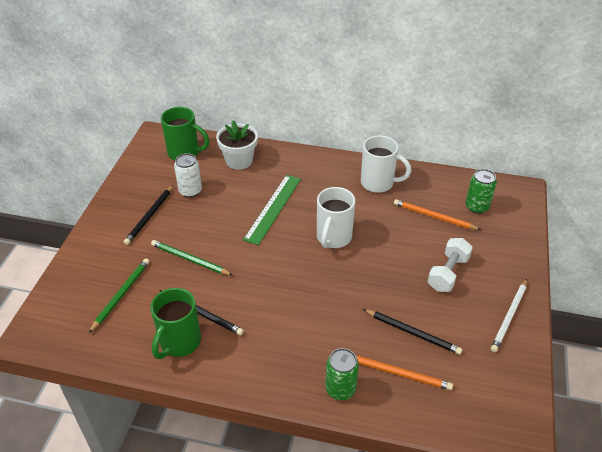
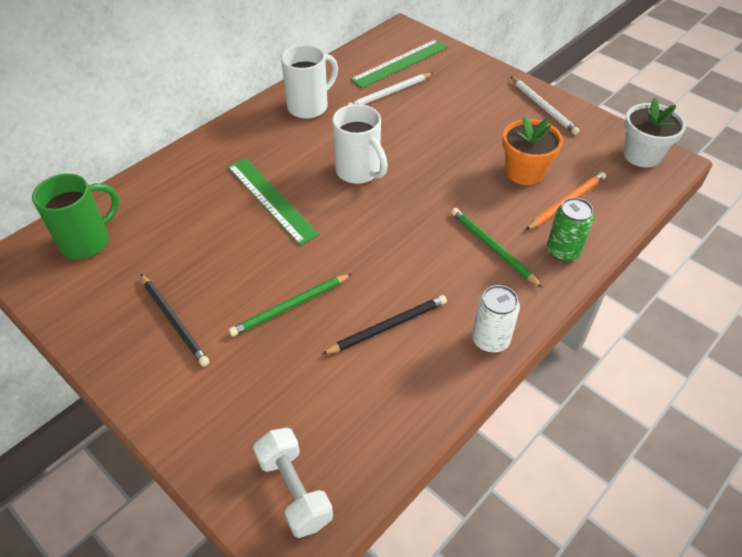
camera: 60 degrees left, 5 degrees up
(121, 295) = (295, 401): green pencil -> green pencil (492, 248)
(179, 342) = (418, 365): green mug -> none
(190, 191) = (167, 262): white can -> white can (490, 339)
(239, 161) = (159, 196): white flower pot -> white flower pot (642, 155)
(413, 333) = (524, 172): black pencil -> orange flower pot
(434, 216) = (389, 93): orange pencil -> white pencil
(448, 273) = (468, 118): white dumbbell -> white dumbbell (294, 490)
(477, 207) = (400, 63): green can -> green ruler

